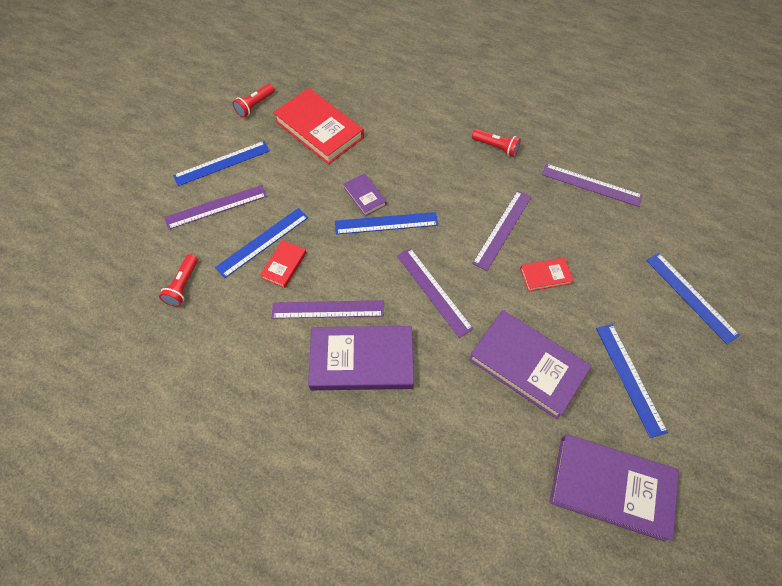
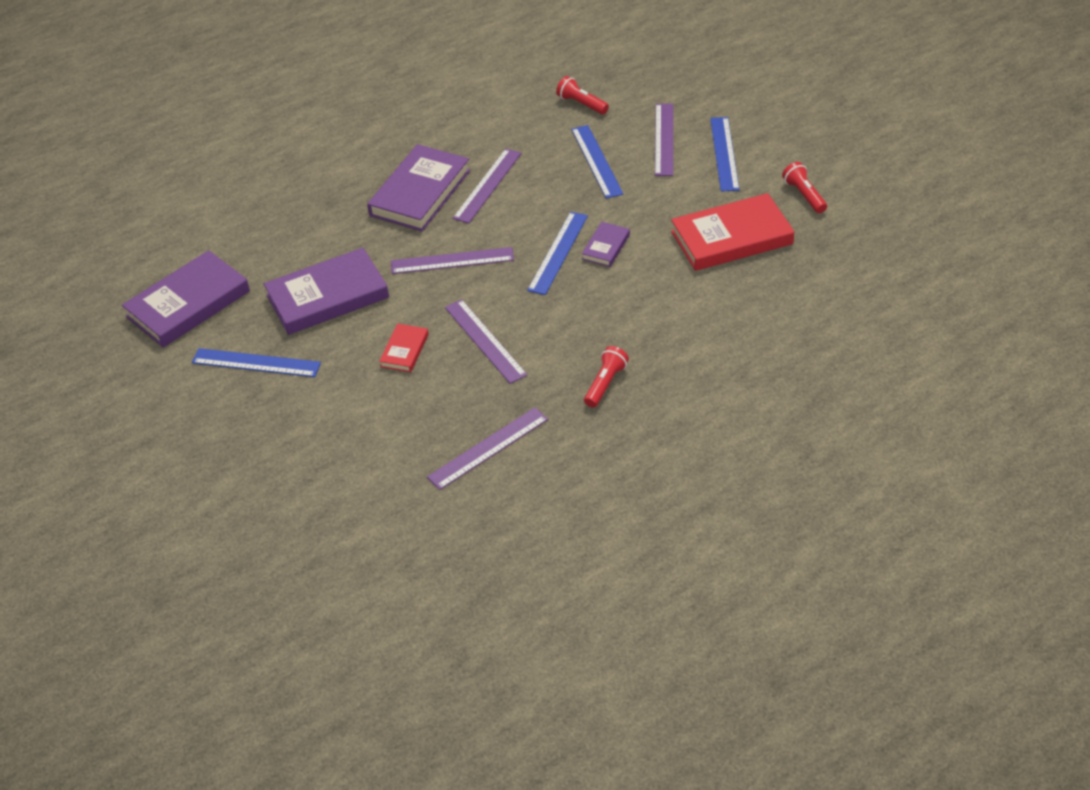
camera: 120 degrees right, 15 degrees down
(284, 265) = (558, 169): red book -> none
(364, 196) = (606, 247): purple book -> purple book turned 60 degrees counterclockwise
(496, 147) = (605, 383): red flashlight -> red flashlight turned 150 degrees clockwise
(691, 296) = (289, 459): blue ruler -> none

